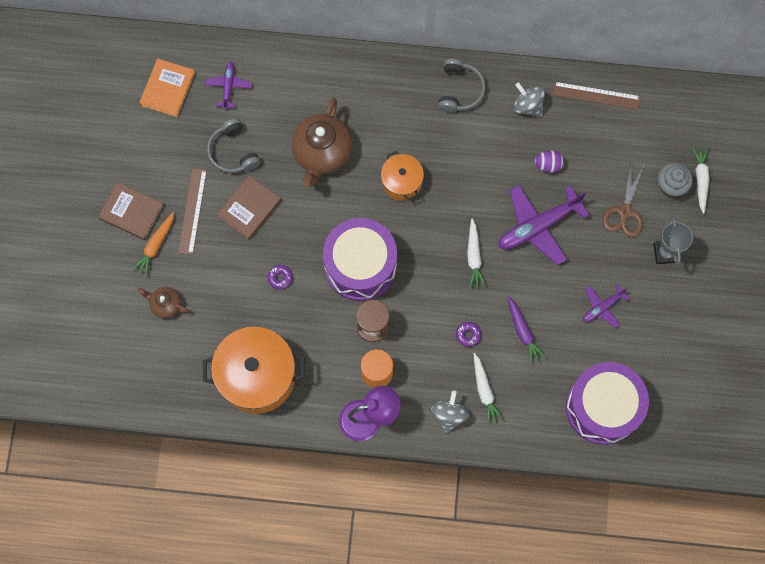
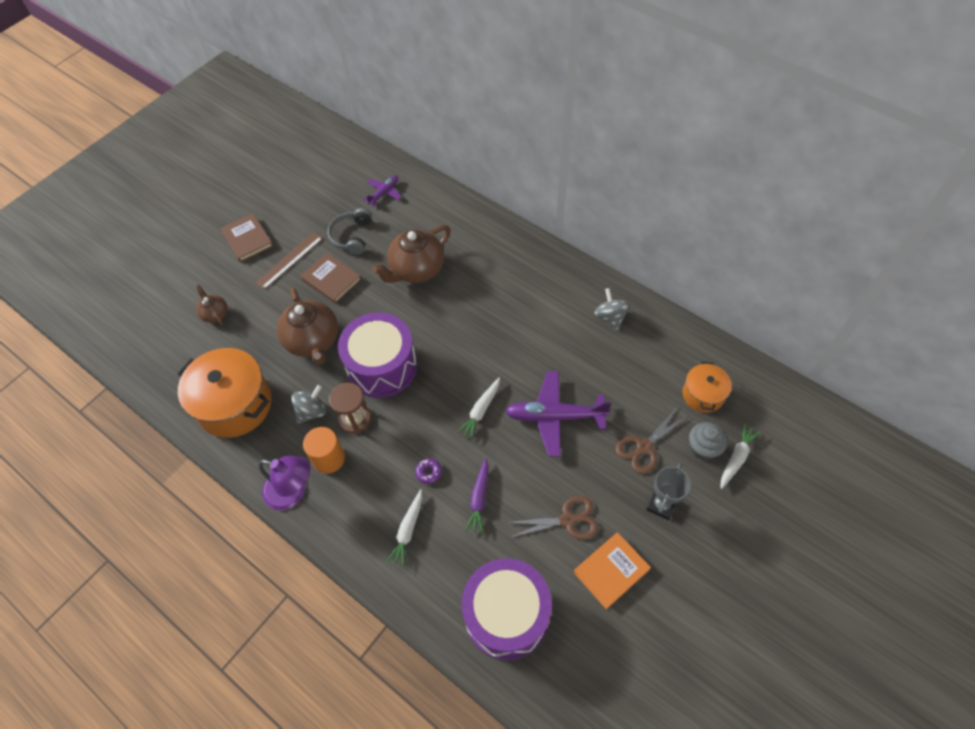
camera: 35 degrees right, 15 degrees down
(155, 246) = (244, 270): orange carrot -> none
(168, 89) = (340, 174): orange book -> orange book (611, 571)
(249, 208) = (331, 279): brown book -> brown book turned 60 degrees clockwise
(280, 278) = (313, 341): purple donut -> brown teapot
(401, 182) = (463, 321): orange pot -> orange pot (703, 394)
(449, 415) = (361, 532): grey spinning top -> grey spinning top (312, 411)
(460, 90) = (560, 279): grey headphones -> none
(548, 165) = (597, 372): purple egg -> none
(596, 95) = (677, 339): brown ruler -> none
(602, 307) = (568, 520): purple plane -> brown scissors

